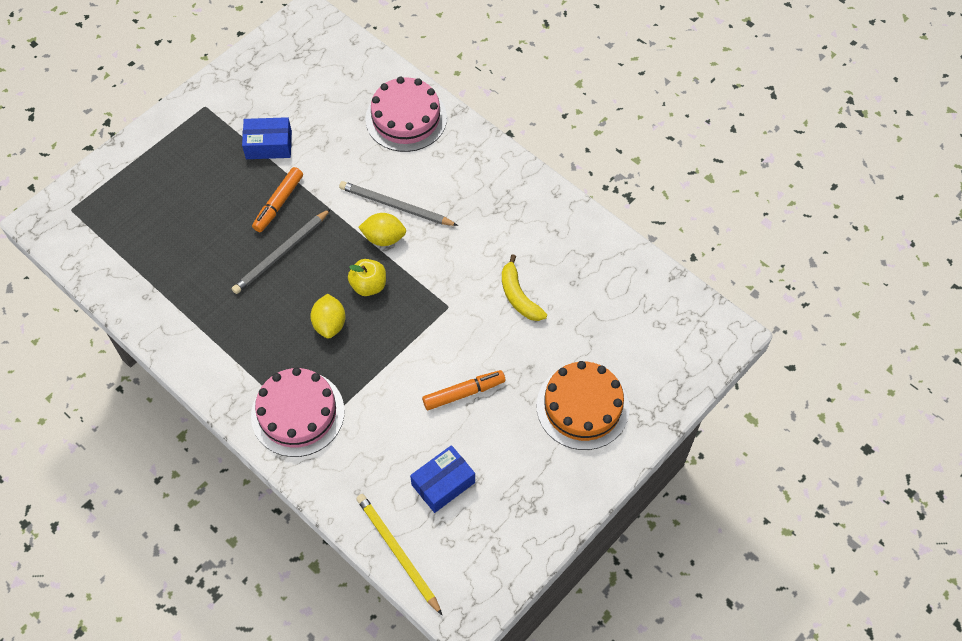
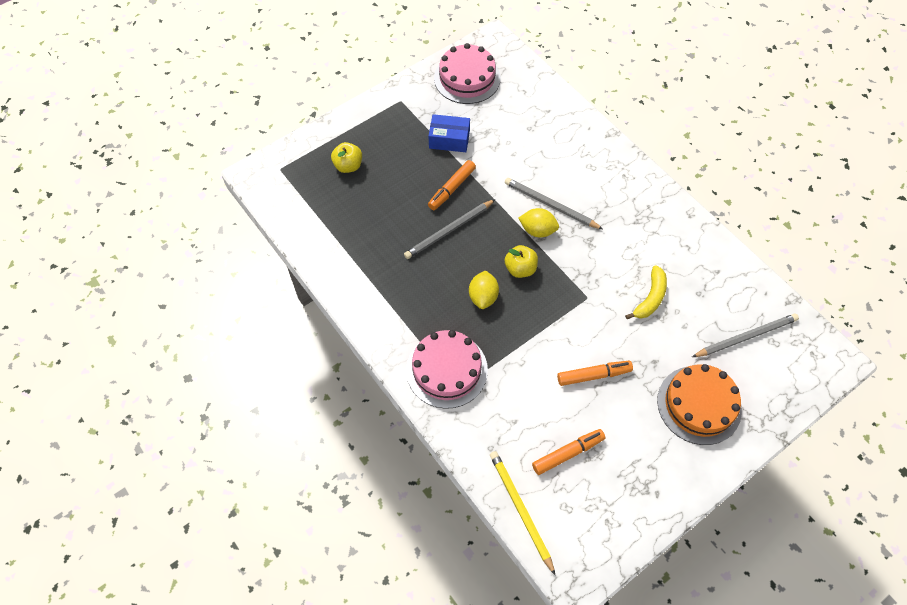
camera: 10 degrees right, 0 degrees up
(152, 194) = (348, 166): none -> yellow apple
(406, 118) = (567, 133): pink cake -> pink cake (467, 78)
(443, 483) = (567, 453): blue box -> orange marker
(519, 296) = (650, 298): yellow banana -> yellow banana turned 135 degrees counterclockwise
(628, 323) = (746, 337): none -> grey pencil

